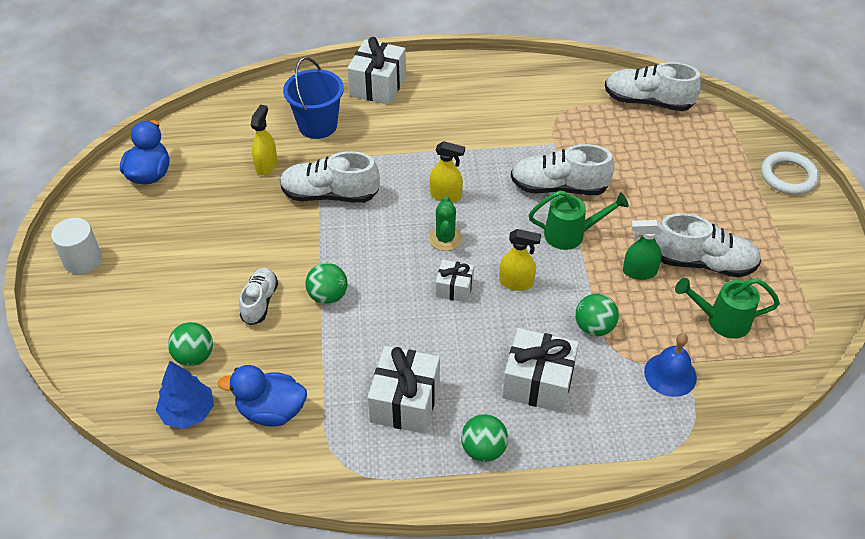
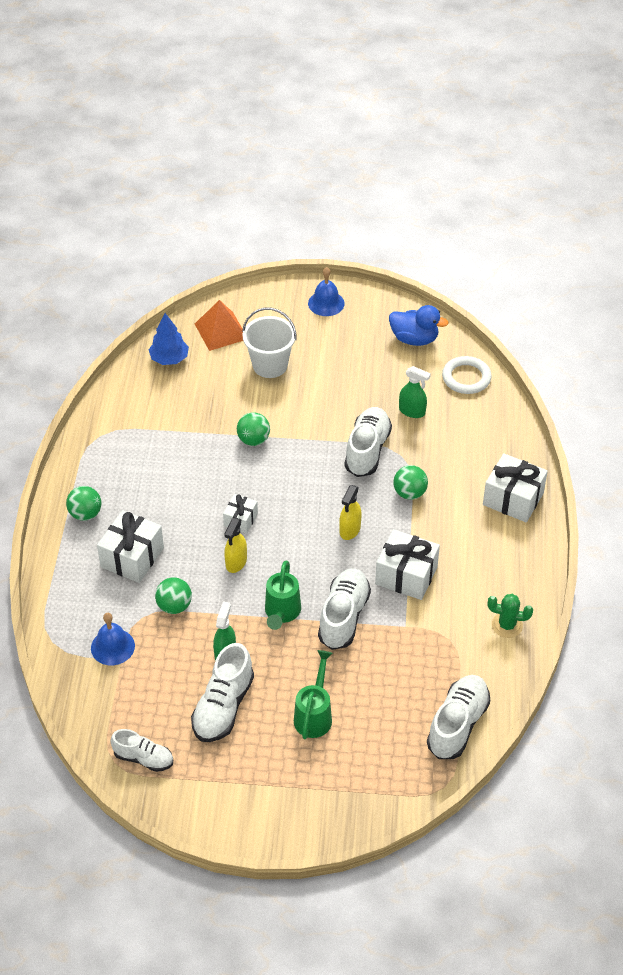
camera: 100 degrees right, 0 degrees up
(82, 260) = (326, 303): white cylinder -> blue bell
(132, 362) = (221, 331): none -> orange pyramid
(194, 356) = (216, 363): green ball -> green ball (409, 493)
(197, 300) = (270, 365): none -> white bucket
(260, 302) = (258, 400): white shoe -> white shoe (143, 758)
(266, 165) = (412, 411): yellow spray bottle -> green spray bottle
(271, 411) = (156, 401): blue duck -> none
(317, 125) = (460, 449): blue bucket -> none
(405, 402) = (140, 475): white gift -> white gift (406, 575)
(445, 239) = (297, 522): green cactus -> green cactus (507, 625)
(721, 321) = (155, 701): green watering can -> green watering can (314, 715)
(788, 176) = (320, 821): white ring -> white ring (466, 378)

